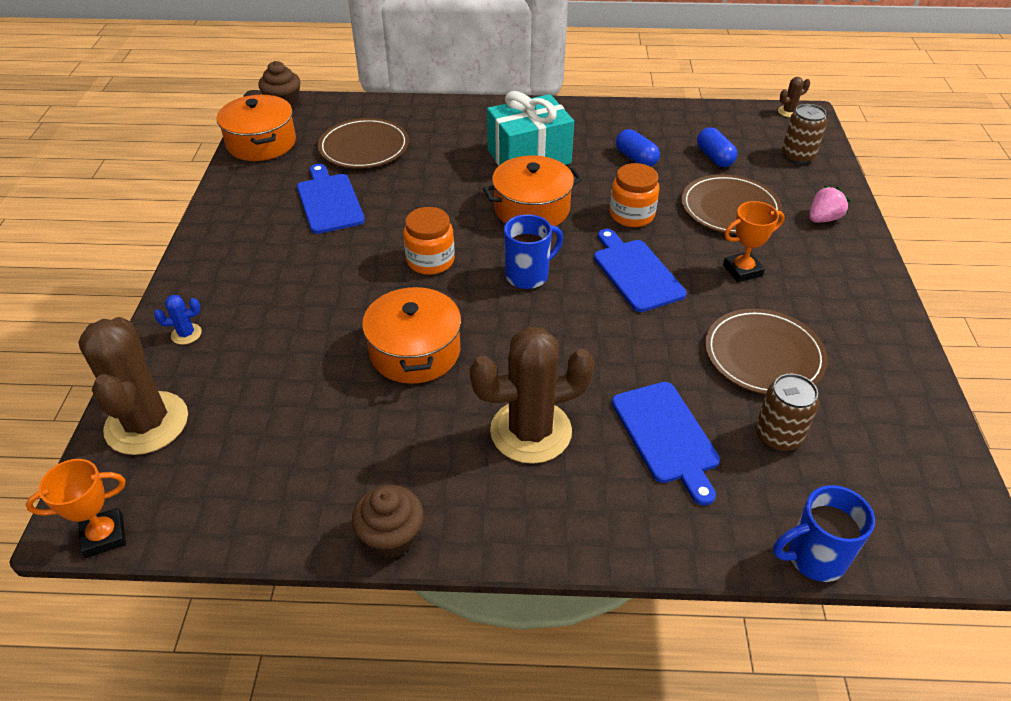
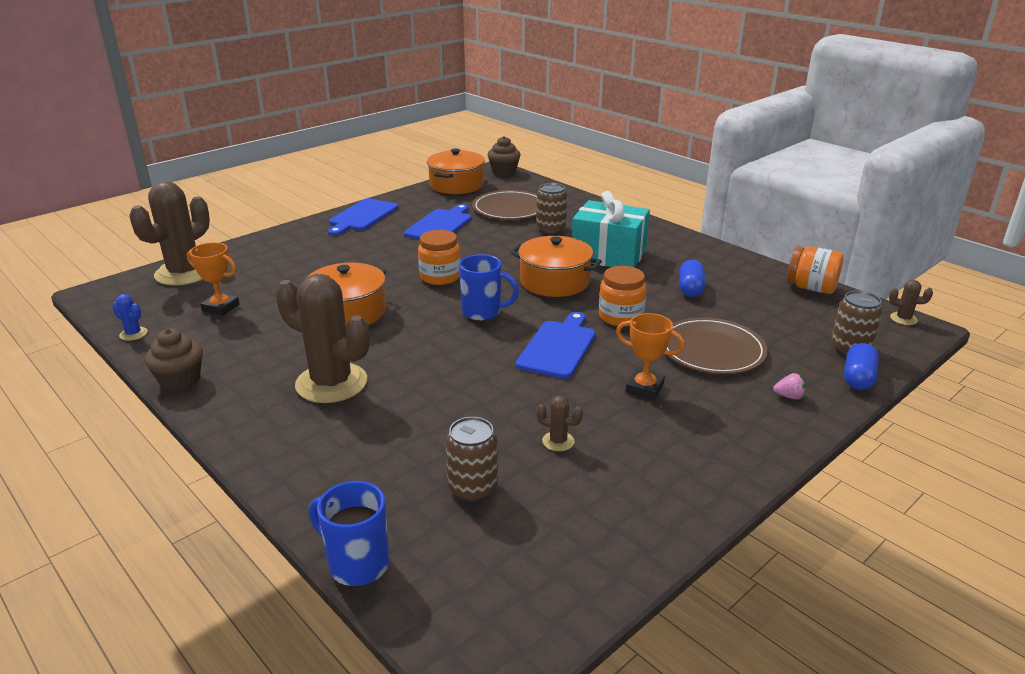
camera: 45 degrees right, 15 degrees down
(104, 536) = (93, 304): orange trophy -> orange trophy (220, 308)
(186, 334) = (265, 248): blue cactus -> blue cactus (133, 334)
(438, 152) = (551, 229): none -> brown can
(666, 436) = (401, 437): blue cutting board -> blue cutting board (362, 216)
(705, 113) = (811, 288): none -> orange jar
(714, 157) = (762, 316): blue capsule -> blue capsule (858, 378)
(763, 355) = (558, 441): brown plate -> brown cactus
(823, 219) = (789, 396): pink strawberry -> pink strawberry, size x0.66

